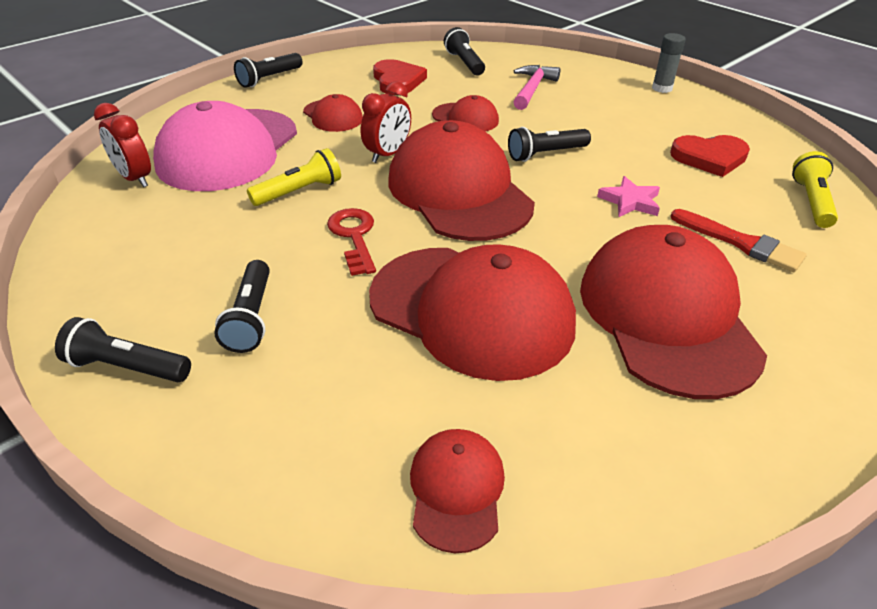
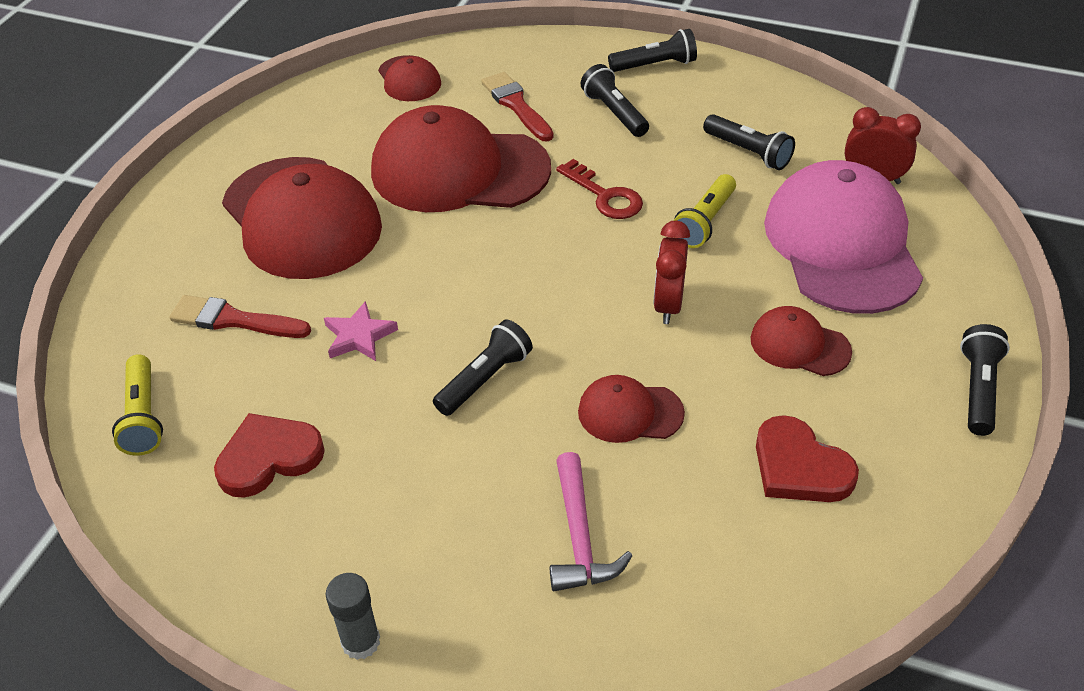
camera: 155 degrees right, 5 degrees up
(346, 374) = (516, 105): none -> red brush
(459, 191) = (549, 281): red cap -> none
(464, 63) = (744, 578): black flashlight -> black flashlight (748, 152)

